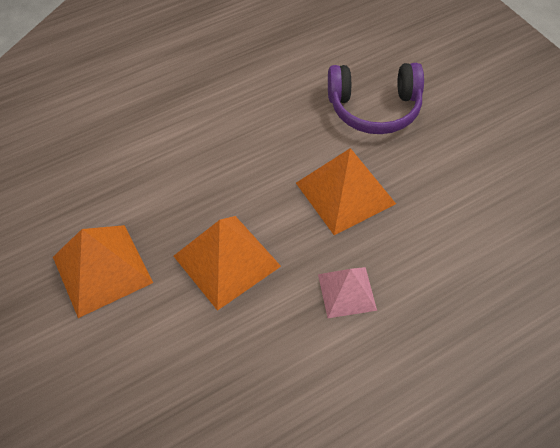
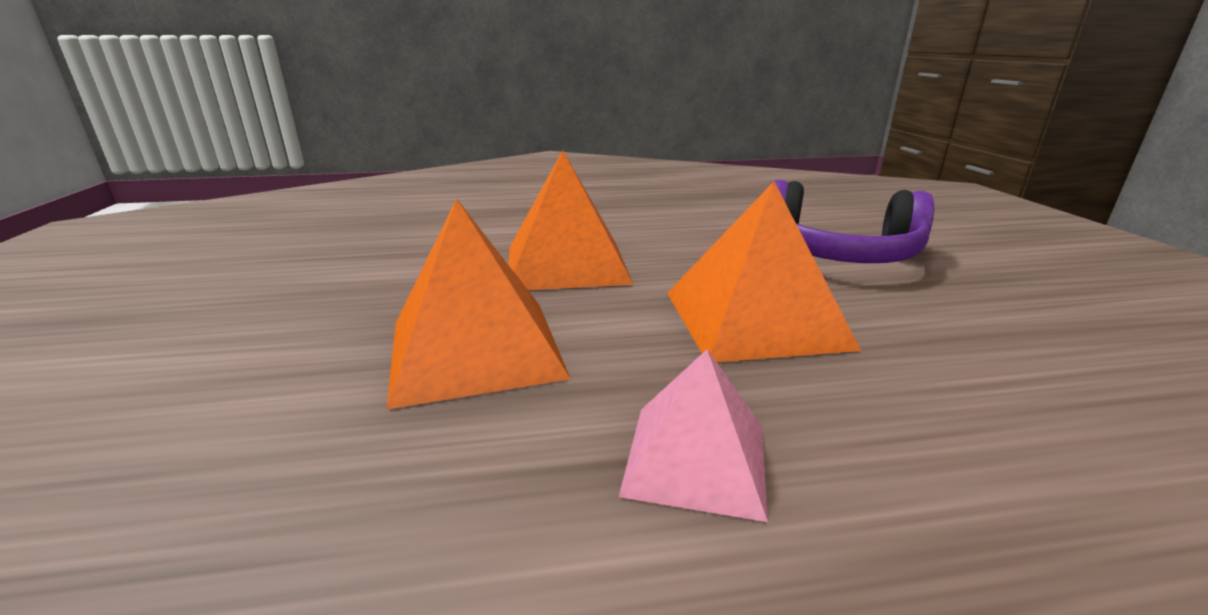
camera: 20 degrees right, 30 degrees down
(102, 269) = (275, 313): orange pyramid -> orange pyramid (566, 263)

